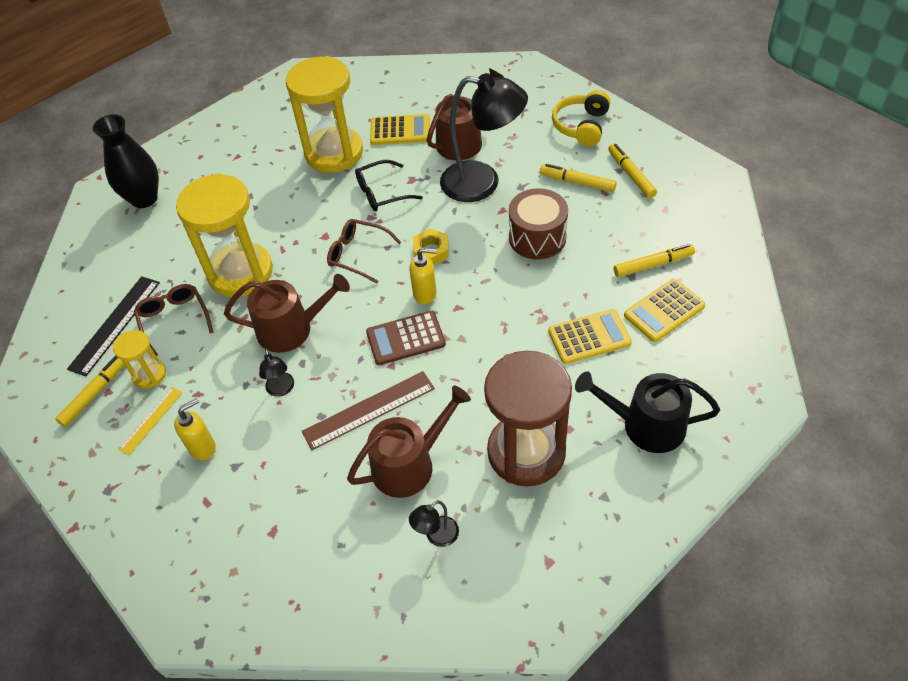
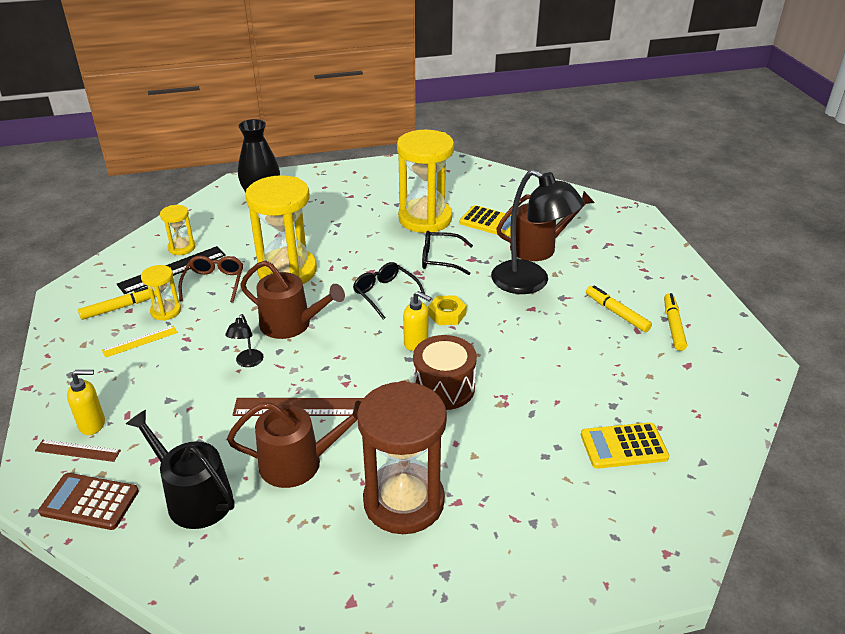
camera: 25 degrees right, 15 degrees down
(103, 295) = (181, 248): none -> yellow hourglass
(188, 563) = (77, 451): none -> brown ruler
(203, 447) = (158, 376): yellow soap dispenser -> yellow soap dispenser (93, 424)
(358, 254) = (385, 294): brown glasses -> black glasses
(405, 338) = (373, 368): brown calculator -> brown calculator (90, 502)
(436, 536) = (273, 530): black lamp -> none
(537, 237) = (547, 340): brown drum -> brown drum (444, 387)
(581, 126) = (653, 273): yellow headphones -> none
(589, 337) = (534, 436): yellow calculator -> none
(646, 425) = (532, 533): black watering can -> black watering can (194, 497)
(653, 265) = (641, 404): yellow marker -> none

